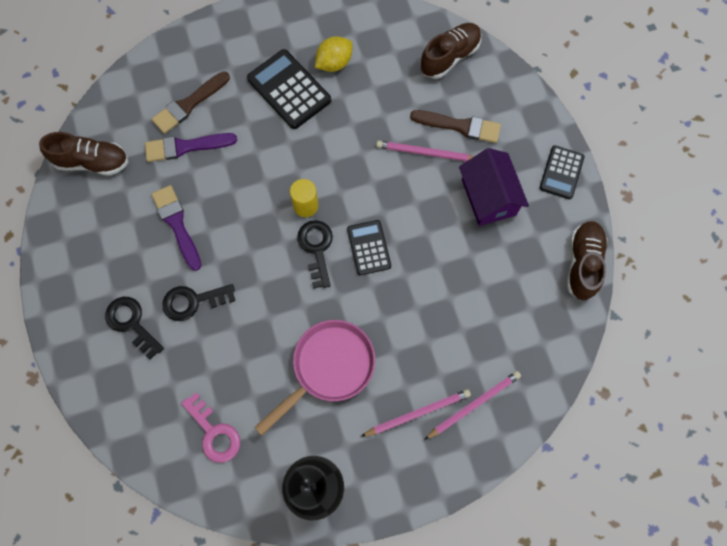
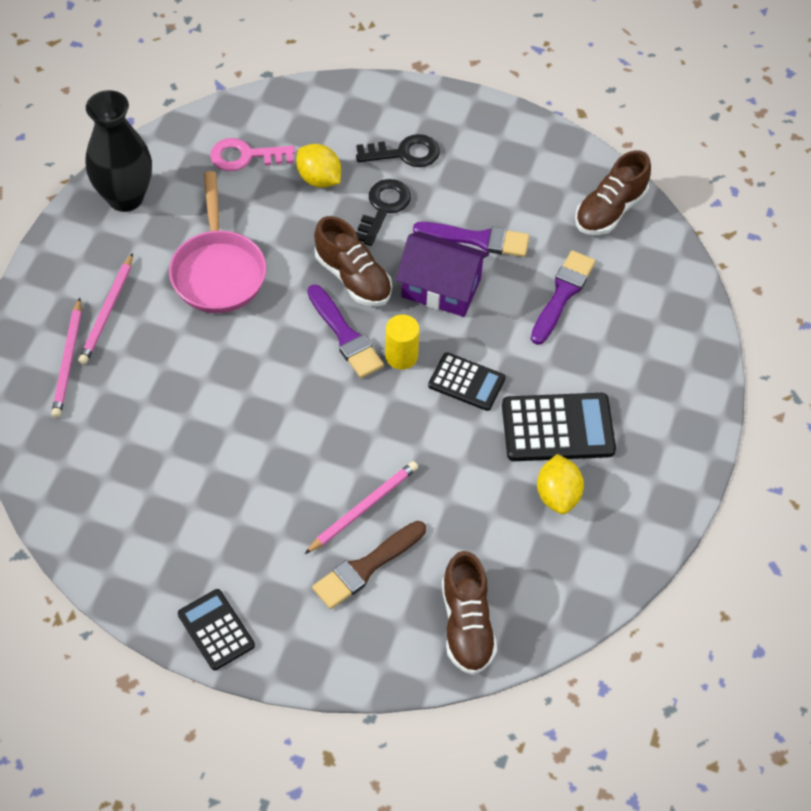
camera: 125 degrees right, 15 degrees down
(189, 104) = (614, 325): brown brush -> none
(198, 363) = (319, 179): none -> yellow lemon
(316, 248) = (345, 336): black key -> purple brush
(369, 247) = (304, 380): black calculator -> black calculator (466, 382)
(488, 197) = (256, 531): purple house -> purple house (441, 288)
(582, 263) = (99, 566): brown shoe -> brown shoe (353, 278)

